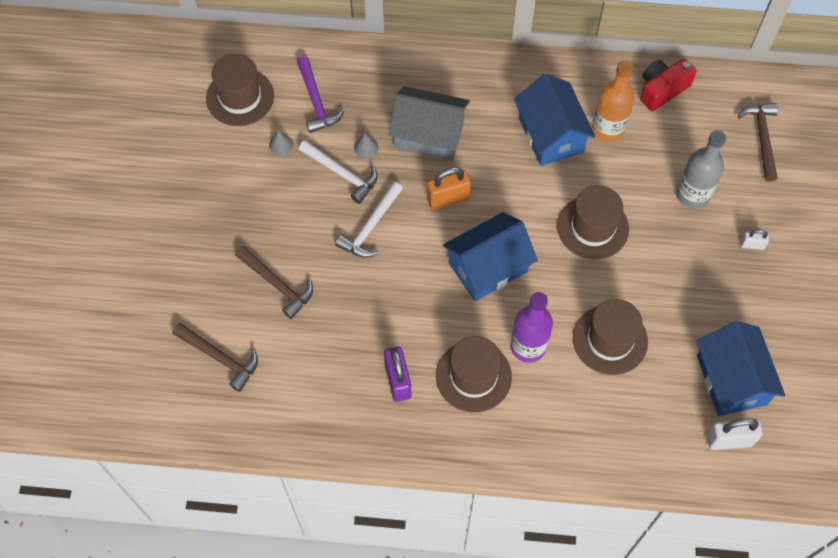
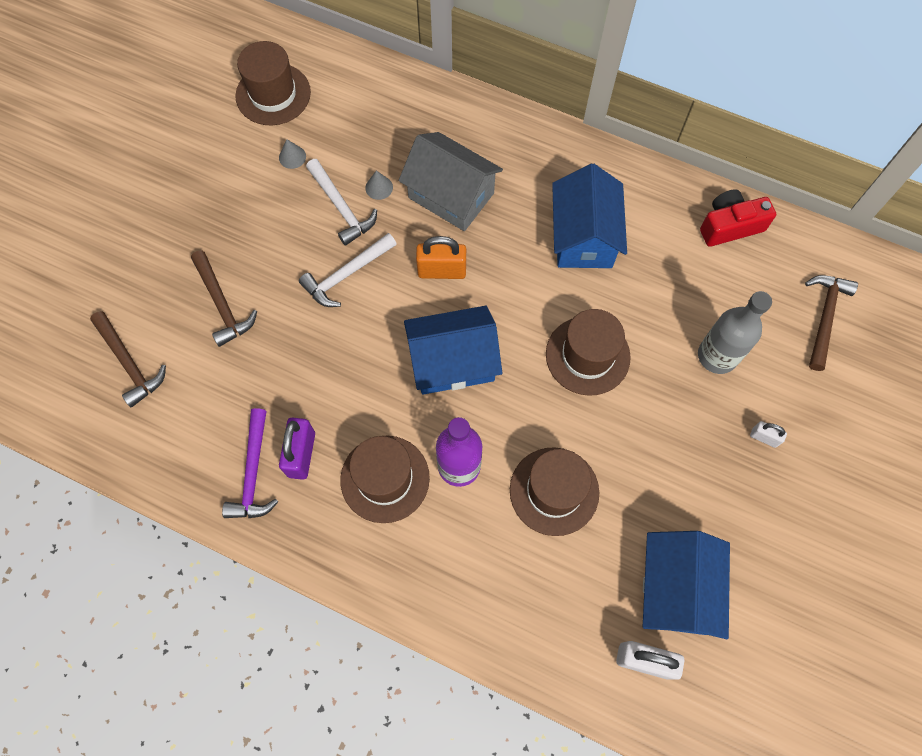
camera: 20 degrees right, 5 degrees up
(316, 101) = (348, 122): purple hammer -> purple hammer (253, 473)
(608, 129) = (650, 250): orange bottle -> none

